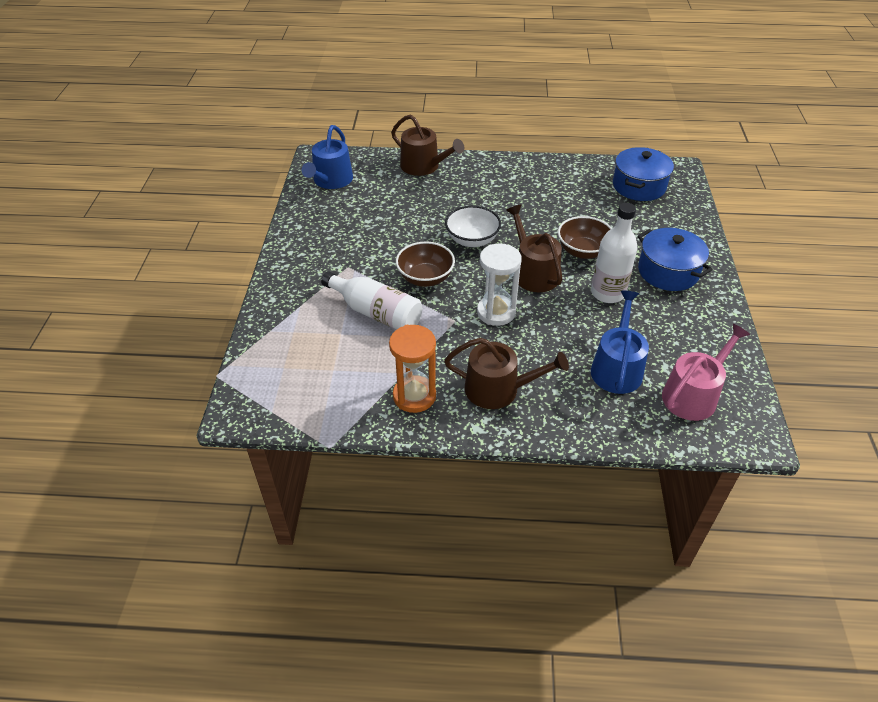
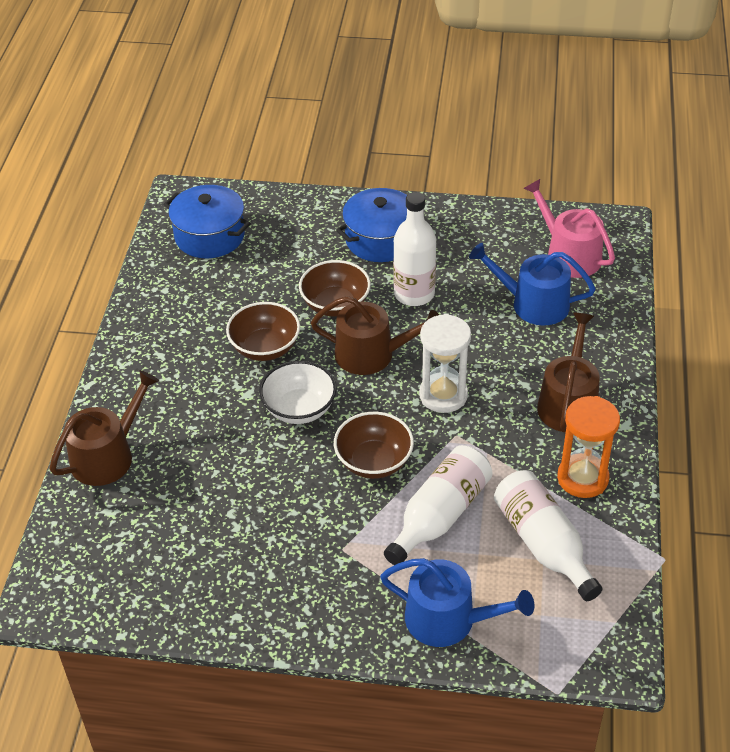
camera: 85 degrees left, 0 degrees up
(331, 180) = (119, 578): blue watering can -> blue watering can (448, 619)
(348, 370) = (543, 544): none -> white bottle
(529, 220) = (265, 348): none -> brown bowl
(533, 272) = (372, 354): brown watering can -> brown watering can turned 150 degrees counterclockwise

